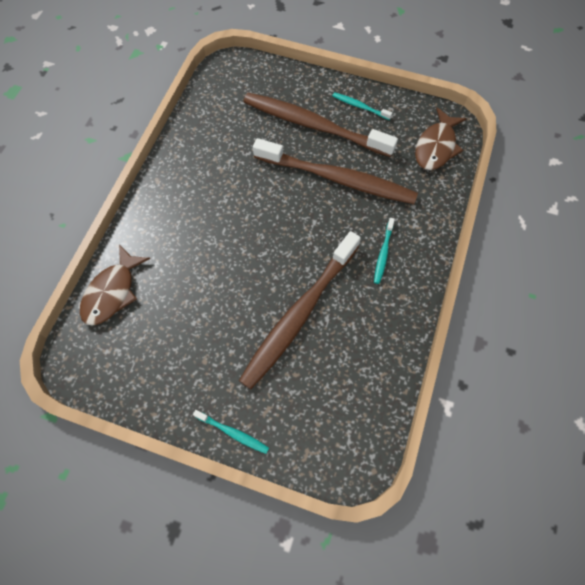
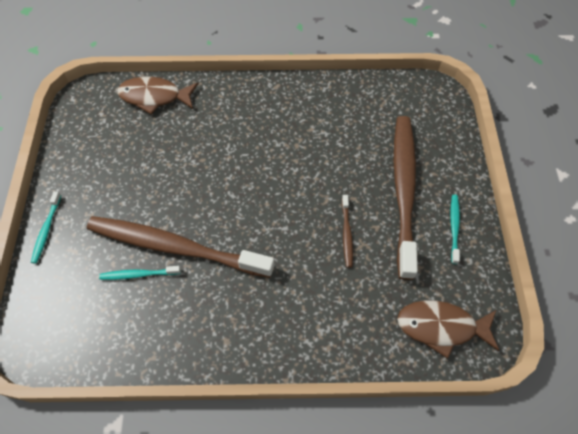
camera: 70 degrees right, 5 degrees down
(337, 179) = (346, 234): brown toothbrush -> brown toothbrush, size x0.40
(383, 253) = (271, 306): turquoise toothbrush -> turquoise toothbrush (138, 274)

